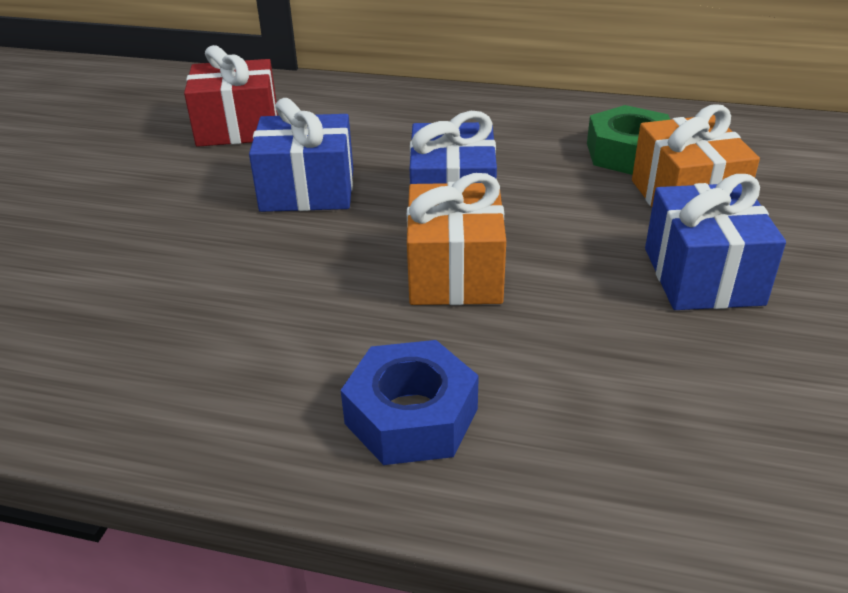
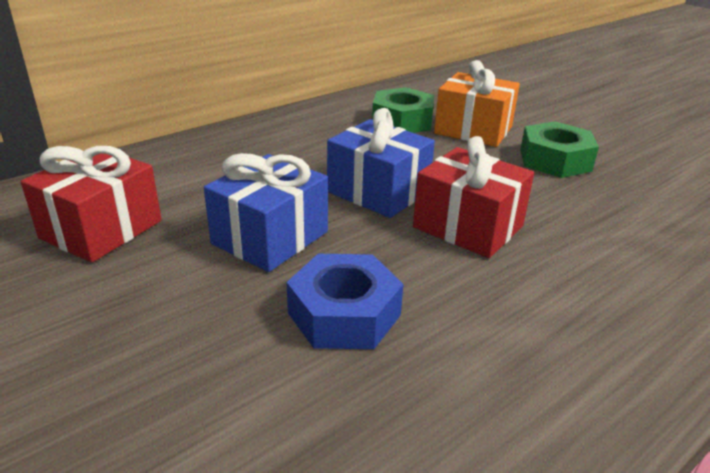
camera: 55 degrees left, 5 degrees down
(411, 416) = (621, 310): blue nut -> blue nut (344, 314)
(455, 273) = (468, 226): orange gift -> red gift
(702, 276) = (555, 160): blue gift -> green nut

